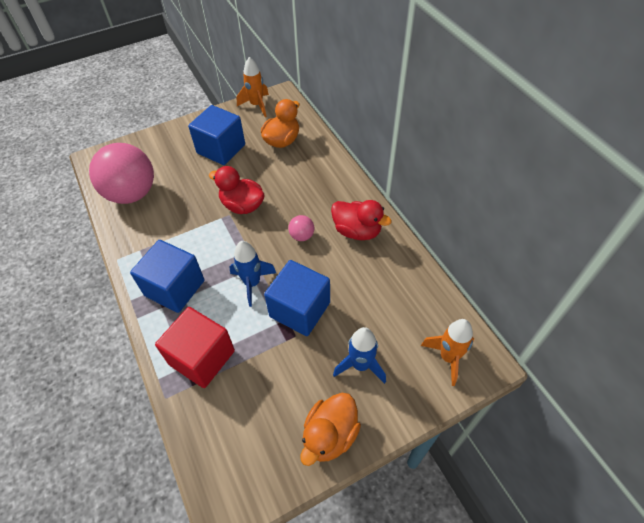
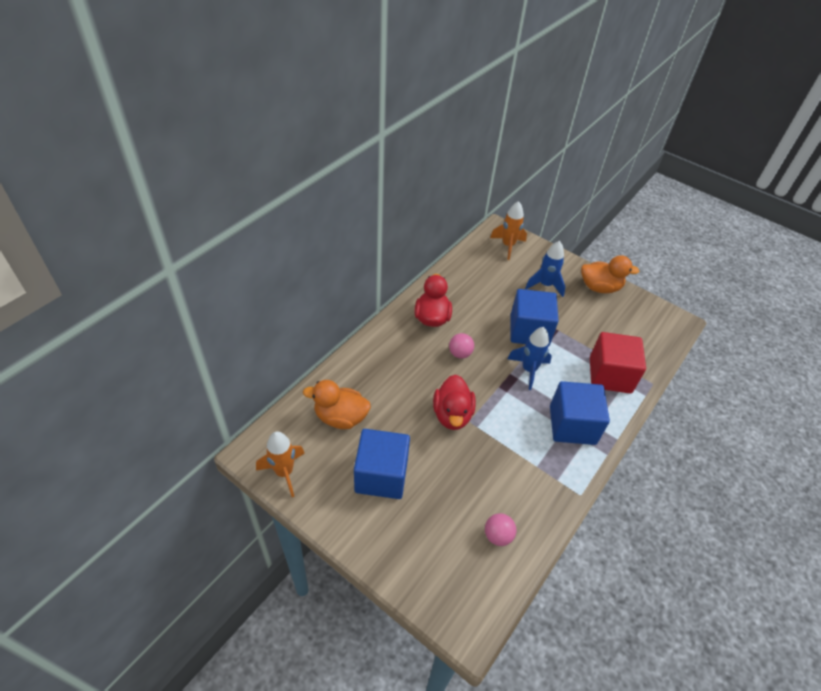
camera: 120 degrees left, 5 degrees down
(132, 194) = (497, 535): pink ball -> pink ball, size x0.42

